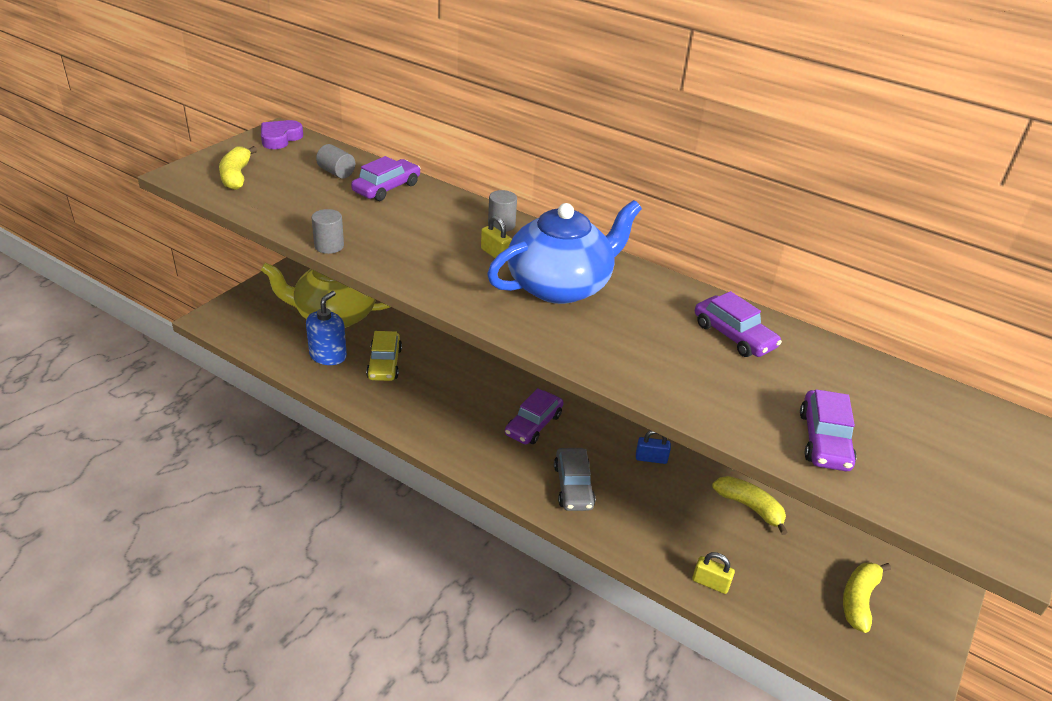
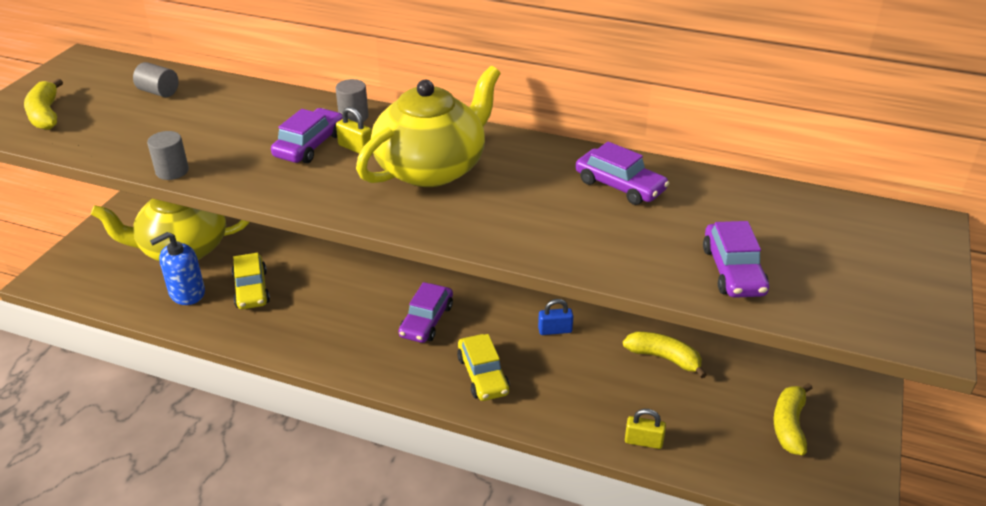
camera: 10 degrees left, 0 degrees up
(280, 138) = (84, 66): purple heart -> none
(328, 355) = (187, 293): blue soap dispenser -> blue soap dispenser turned 135 degrees counterclockwise
(387, 188) = (219, 99): purple car -> purple car (310, 145)
(560, 286) = (432, 168): blue teapot -> yellow teapot
(573, 486) = (483, 375): grey car -> yellow car

